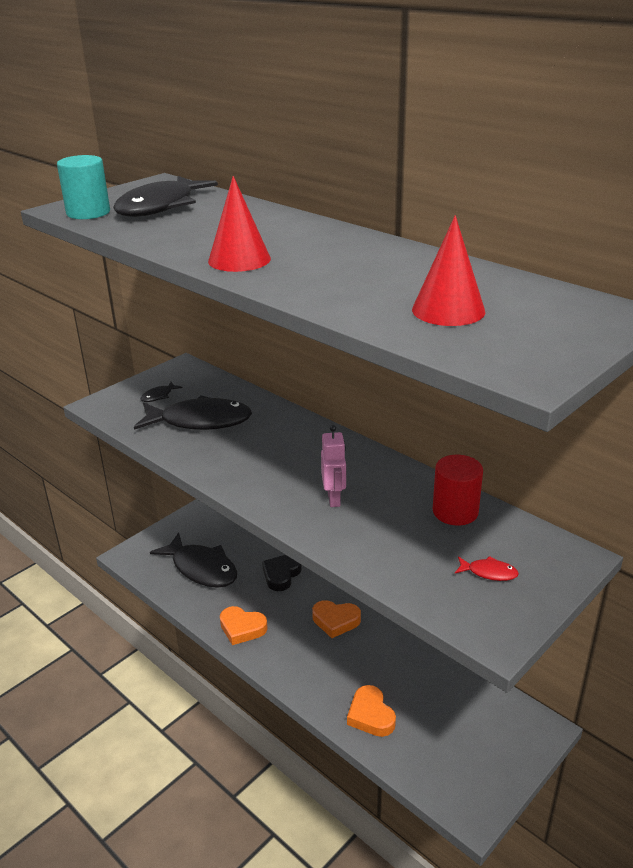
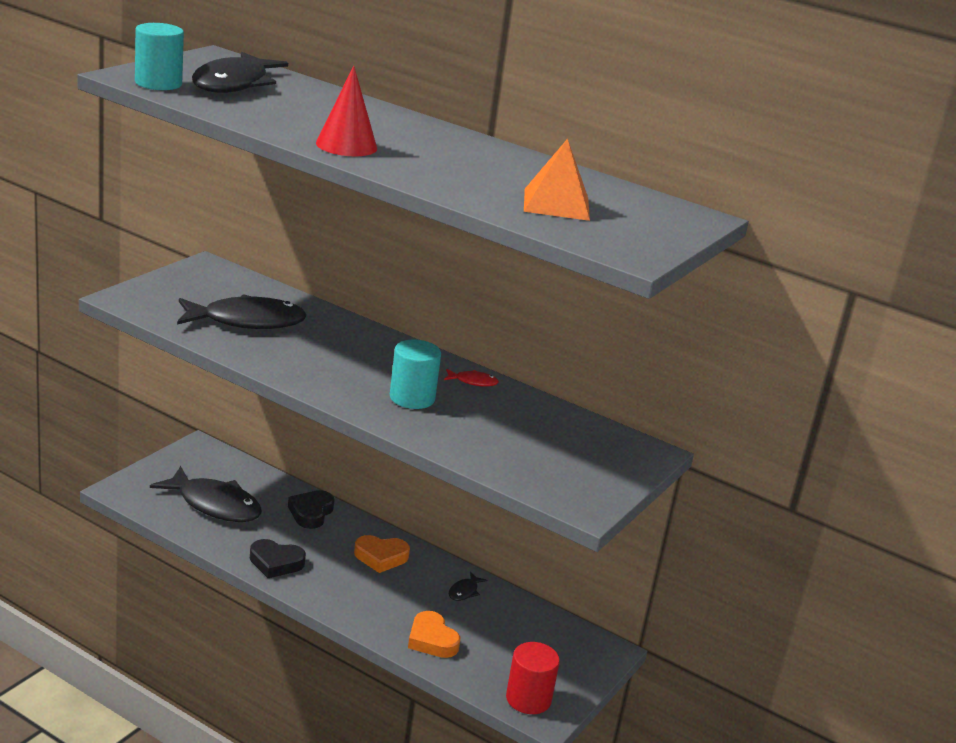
camera: 15 degrees left, 5 degrees down
(159, 396) = (190, 294): black fish -> black fish (464, 591)
(242, 628) = (276, 563): orange heart -> black heart
(334, 499) = (412, 398): pink robot -> turquoise cylinder
(448, 310) = (556, 204): red cone -> orange pyramid
(455, 511) = (534, 413): red cylinder -> red cylinder (528, 699)
(489, 572) = (573, 461): red fish -> red fish (473, 382)

